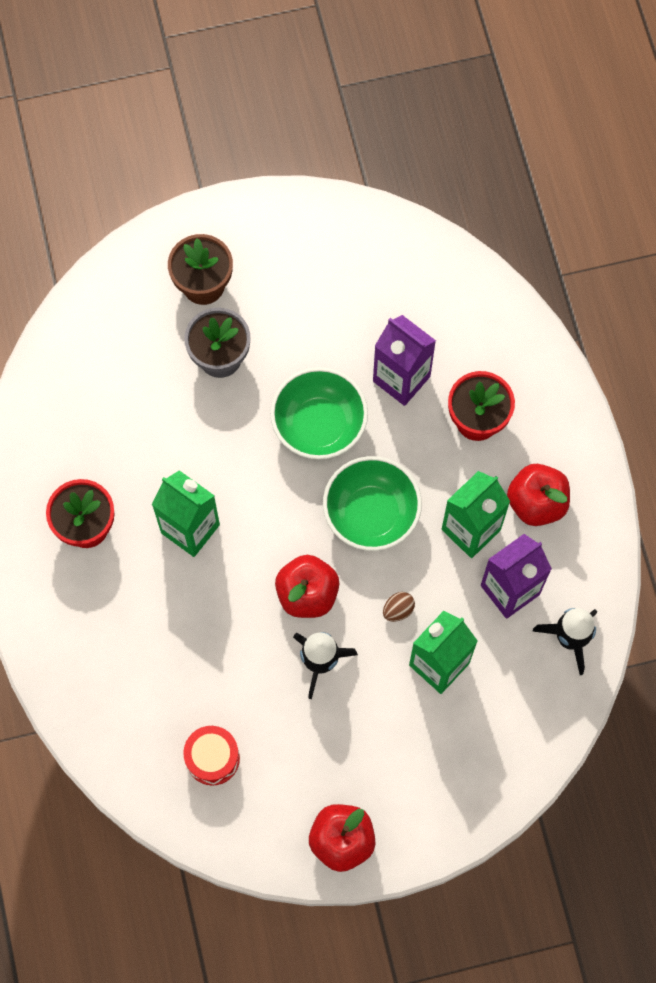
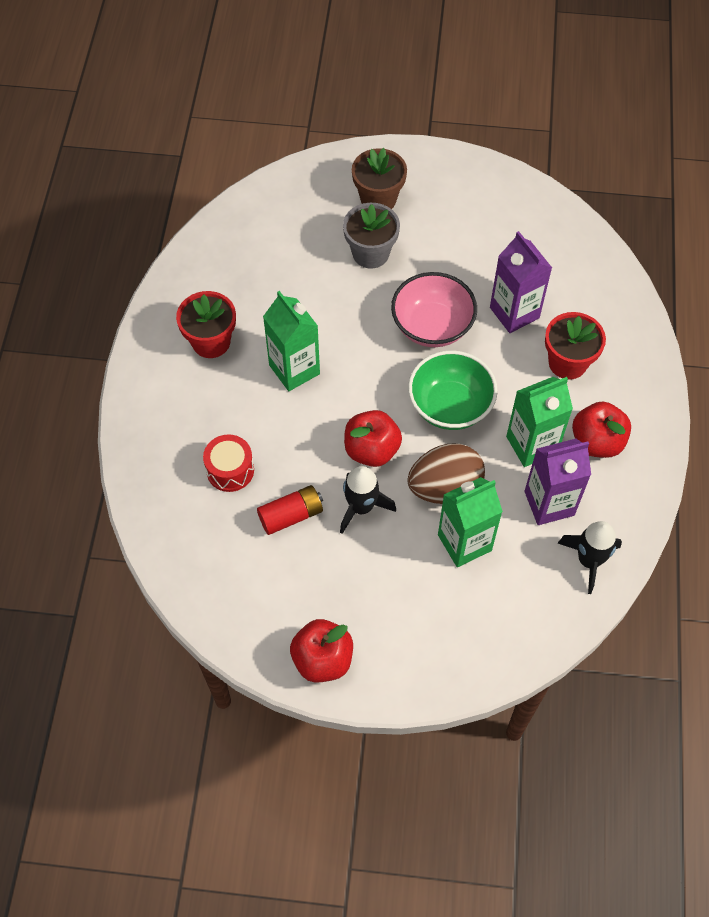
camera: 20 degrees right, 10 degrees down
(212, 758) = (238, 553): red drum -> red drum (230, 470)
(251, 697) = (291, 515): none -> red battery
(319, 425) = (432, 326): green bowl -> pink bowl
(398, 610) = (444, 487): brown egg -> brown egg, size x2.42

